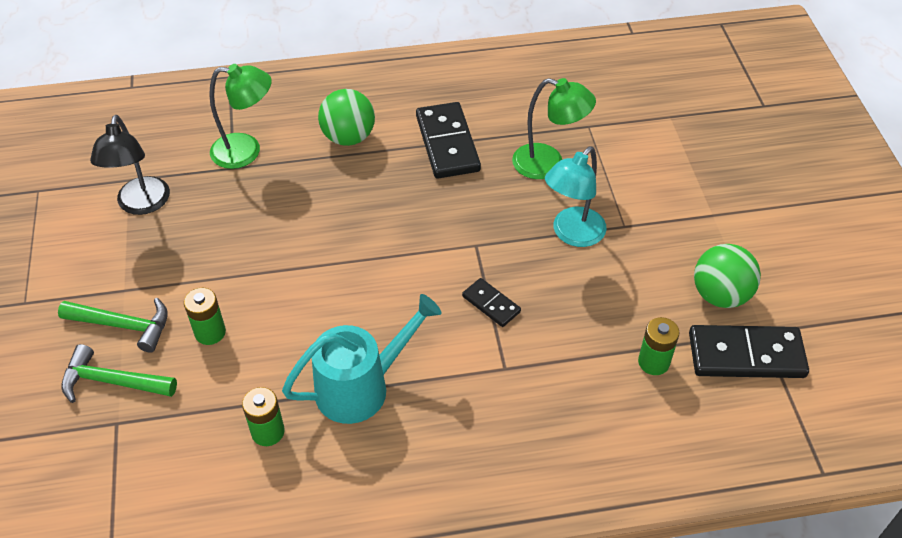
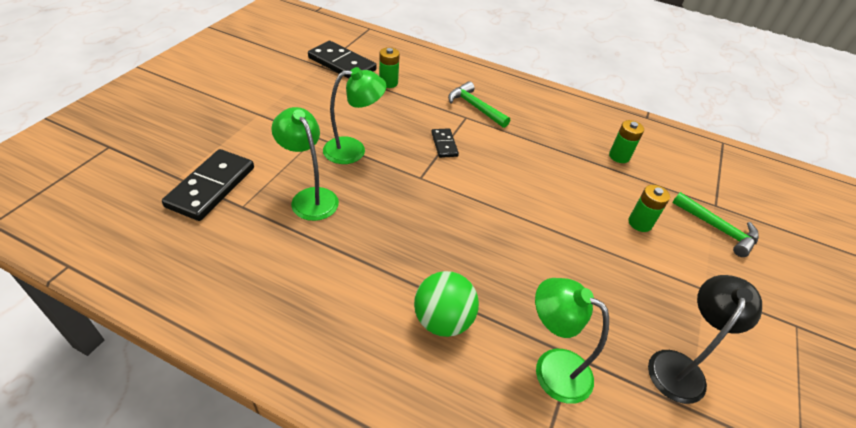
camera: 150 degrees left, 5 degrees down
(123, 325) = (707, 261): green hammer -> green hammer (475, 107)
(362, 386) = (553, 148): turquoise watering can -> none
(447, 143) = (364, 260): black domino -> black domino (211, 187)
(572, 234) = (353, 150): turquoise lamp -> green lamp
(720, 295) = (317, 85): green ball -> none

